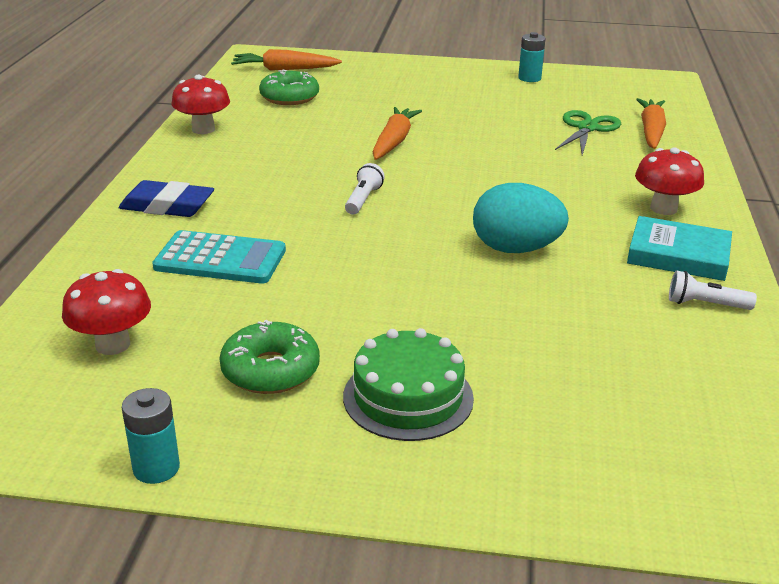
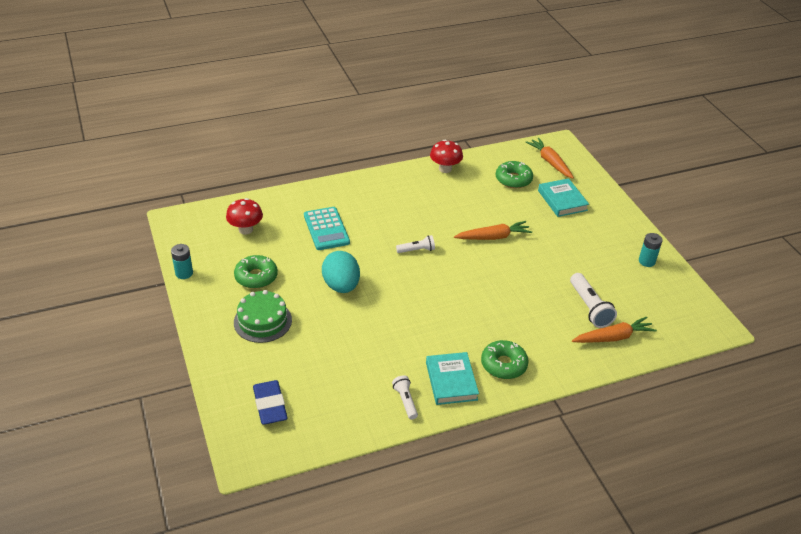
camera: 60 degrees right, 10 degrees up
(167, 206) = (359, 194): blue eraser -> blue eraser (270, 405)
(368, 85) = (562, 200): none -> turquoise book
(515, 249) = (409, 318): turquoise egg -> turquoise egg (341, 286)
(587, 128) = (589, 307): green scissors -> white flashlight
(663, 208) = (503, 365): red mushroom -> green donut

